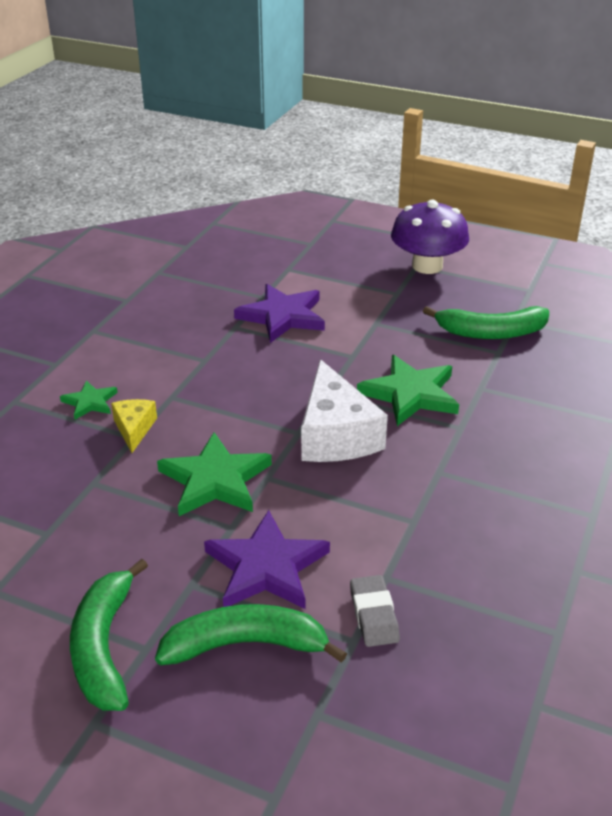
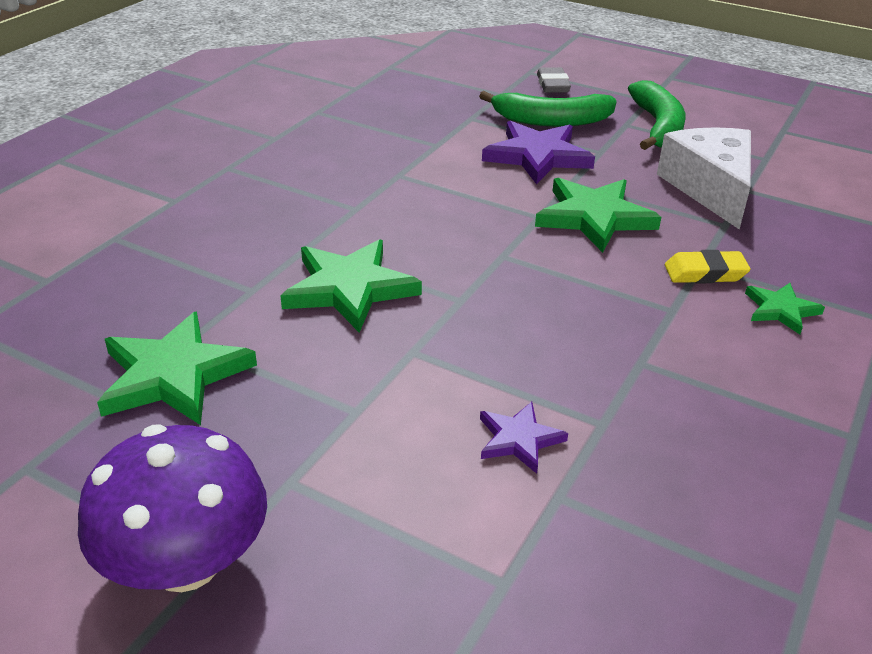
camera: 175 degrees left, 0 degrees up
(134, 429) = (705, 273): yellow cheese -> yellow eraser
(282, 316) = (519, 439): purple star -> purple star, size x0.54
(336, 434) = (458, 249): white cheese -> white cheese (710, 188)
(374, 615) = (452, 127): grey eraser -> grey eraser (552, 85)
(491, 332) = (174, 375): green banana -> green star

